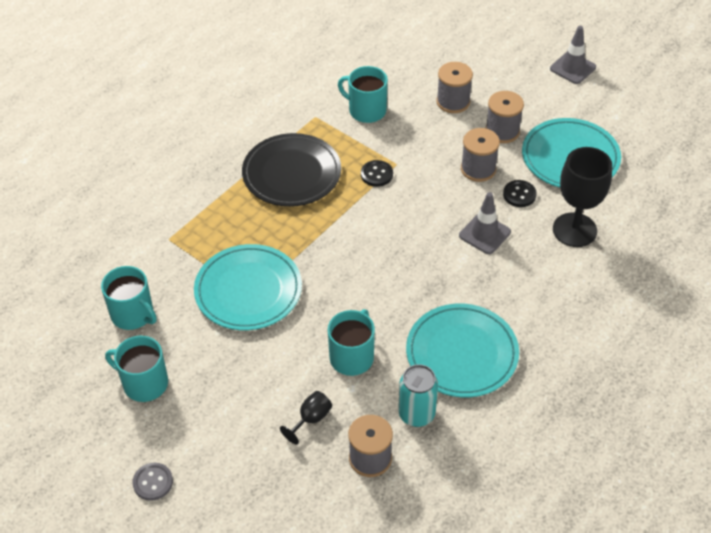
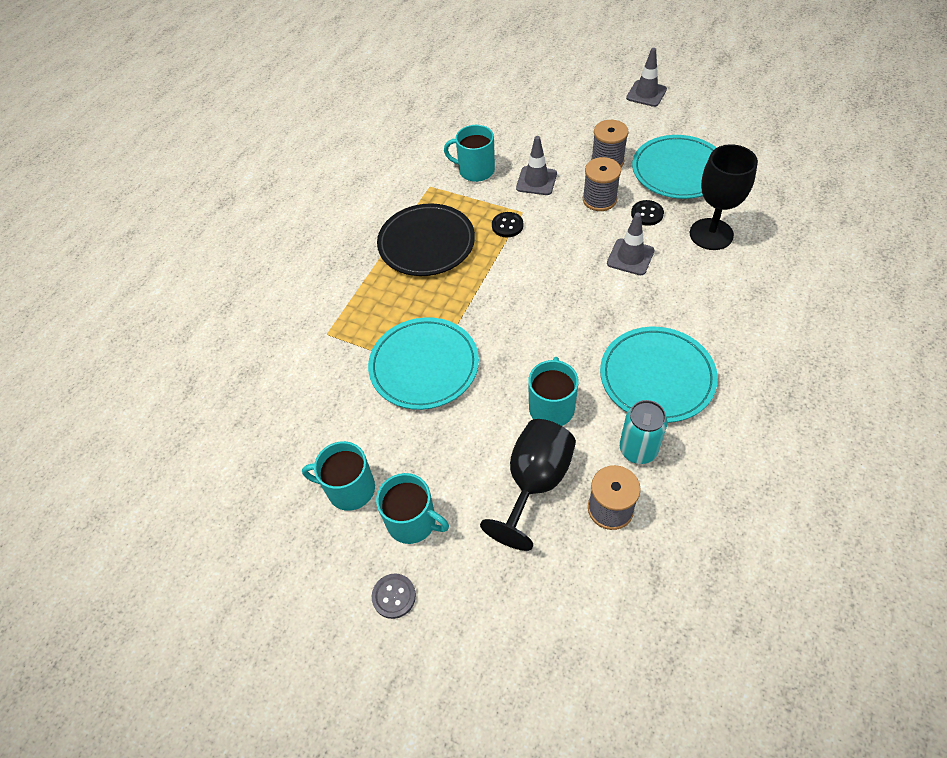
camera: 10 degrees left, 5 degrees up
(133, 314) = (315, 419): turquoise mug -> turquoise mug (413, 522)
(311, 419) = (534, 483): black goblet -> black goblet, size x2.09
(423, 135) = (536, 181): none -> grey traffic cone
(453, 102) = (552, 145): grey spool -> none

